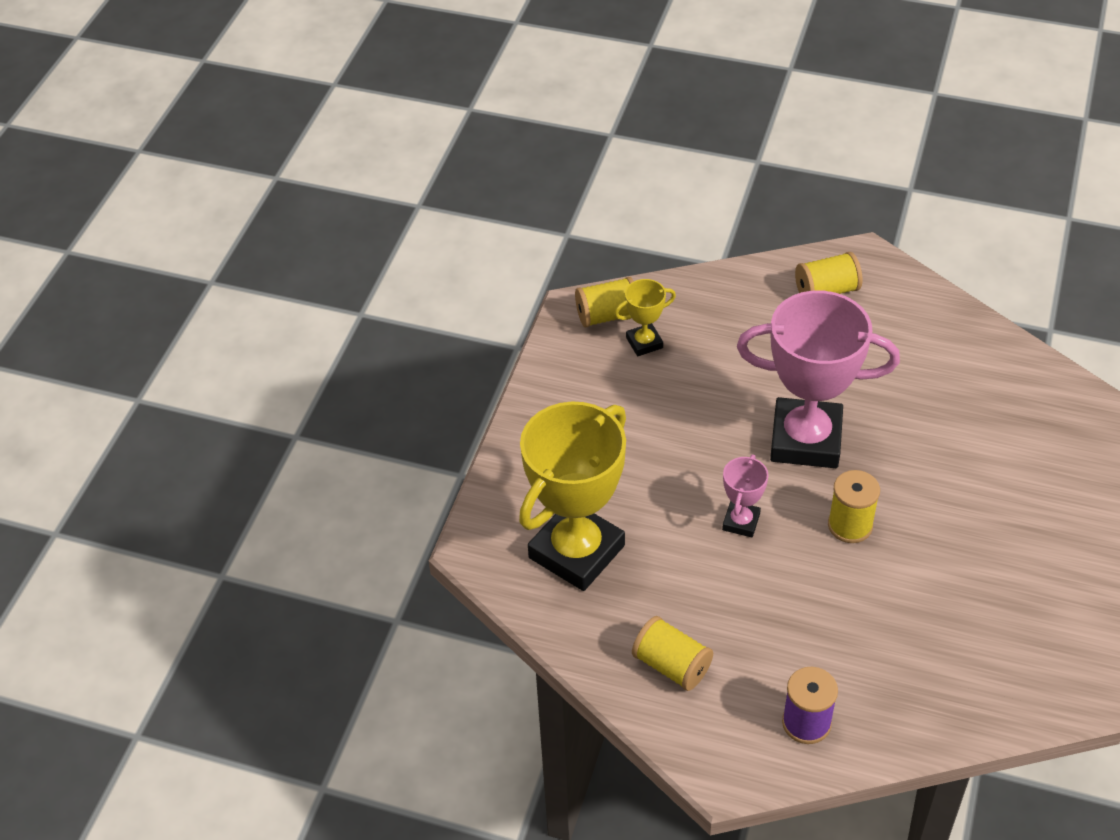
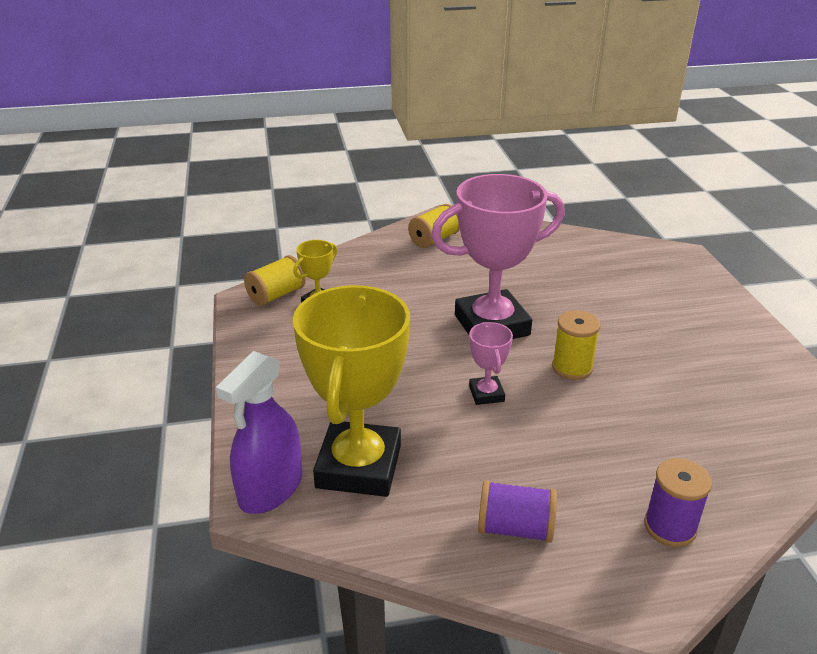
camera: 30 degrees left, 15 degrees down
(492, 543) = (270, 489): none -> purple spray bottle
(671, 665) = (515, 528): yellow spool -> purple spool

